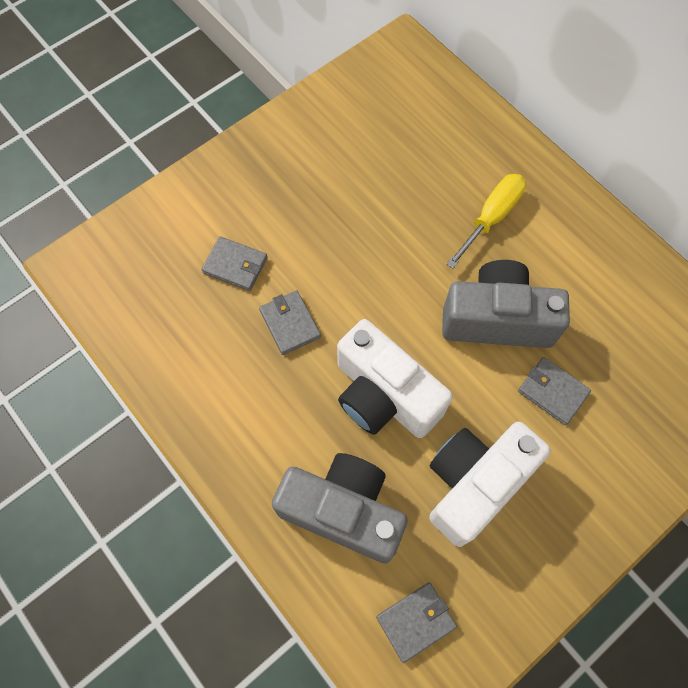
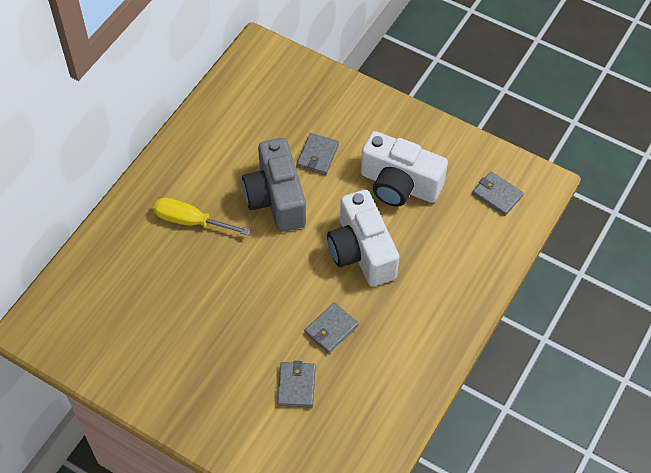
camera: 110 degrees left, 10 degrees down
(343, 511) = (450, 252): grey camera -> none
(384, 395) = (361, 252): white camera -> white camera turned 135 degrees clockwise

